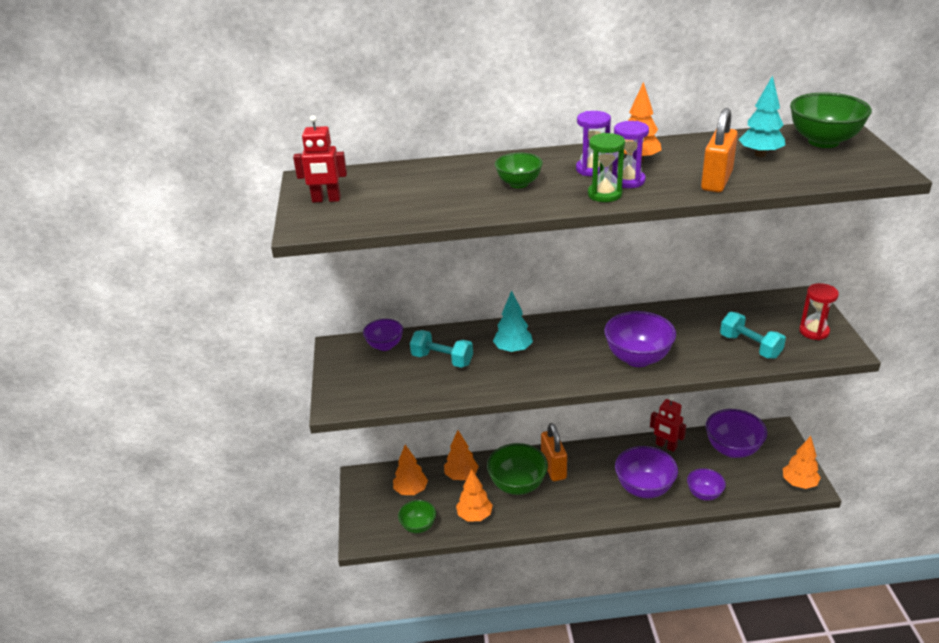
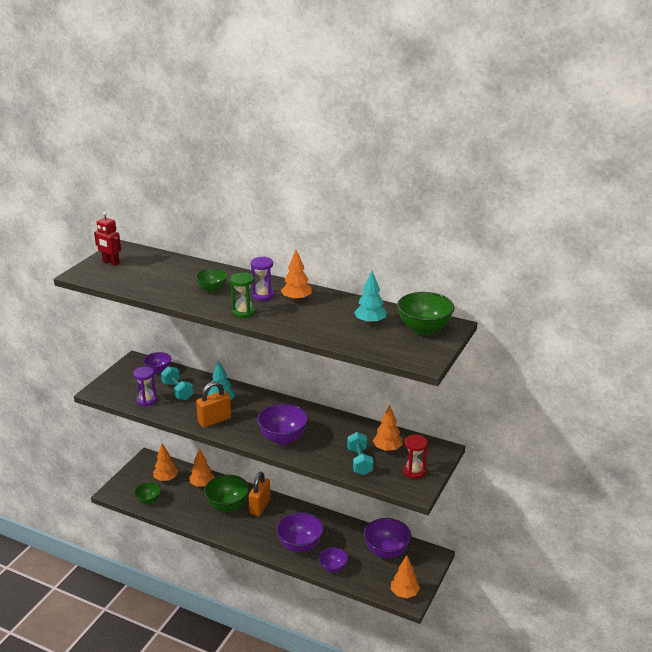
camera: 30 degrees right, 5 degrees down
(475, 516) = (184, 510): orange tree -> orange tree (387, 449)
(628, 181) = (269, 309): purple hourglass -> purple hourglass (146, 400)
(666, 446) = (345, 528): red robot -> none
(716, 181) = (315, 328): orange padlock -> orange padlock (214, 420)

